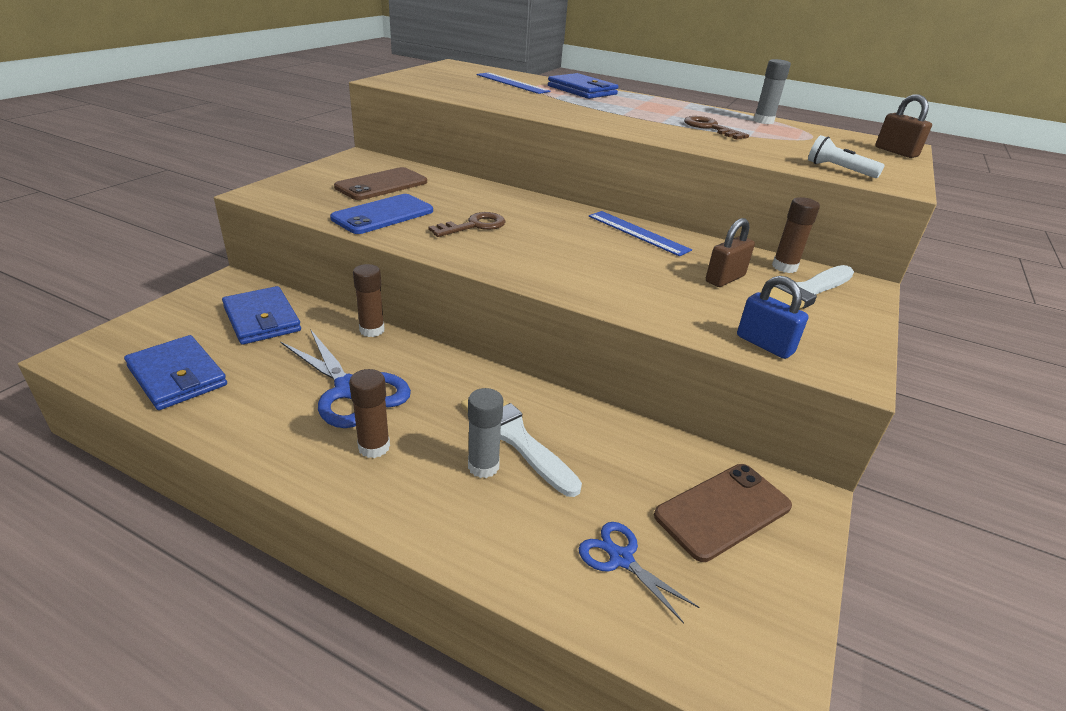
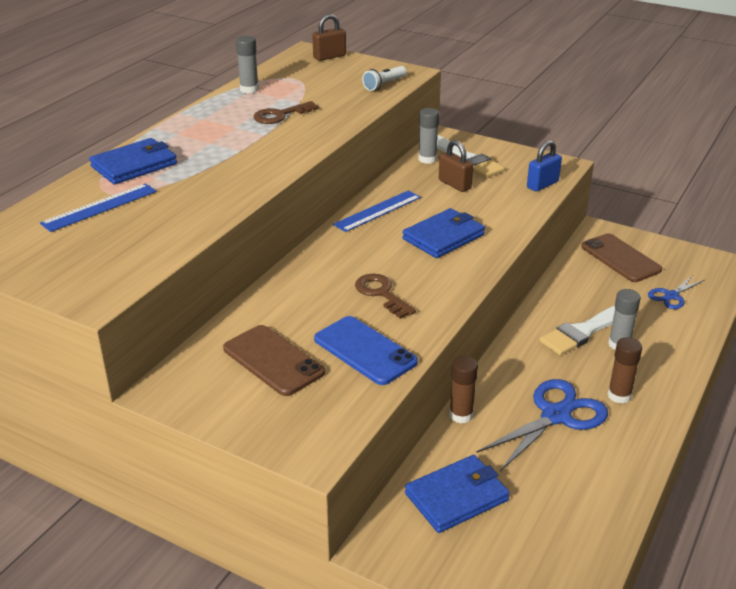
camera: 85 degrees left, 0 degrees up
(177, 376) = (570, 532): blue wallet -> blue wallet (443, 237)
(784, 267) = (427, 159): brown glue stick -> grey glue stick

